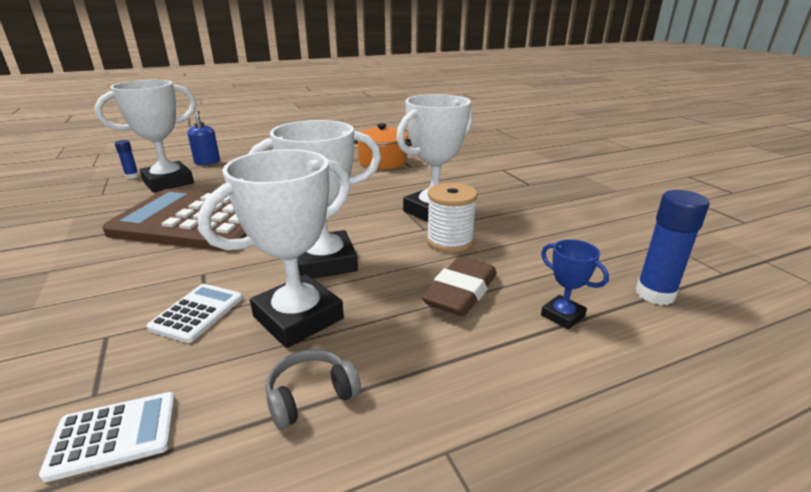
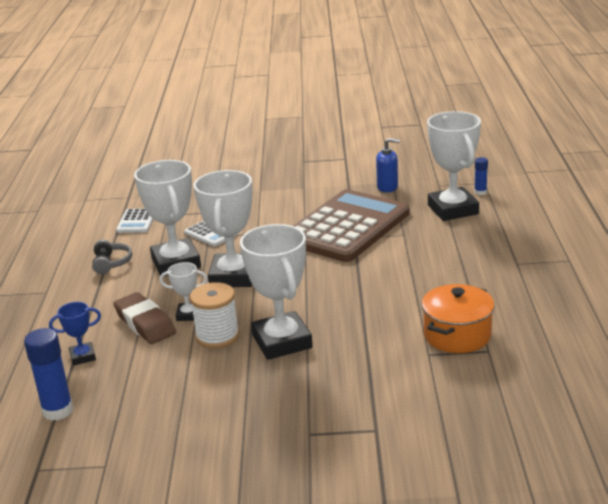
camera: 115 degrees right, 0 degrees up
(207, 162) = (511, 225): blue soap dispenser -> blue soap dispenser (387, 187)
(423, 268) = (188, 315): none -> white trophy

